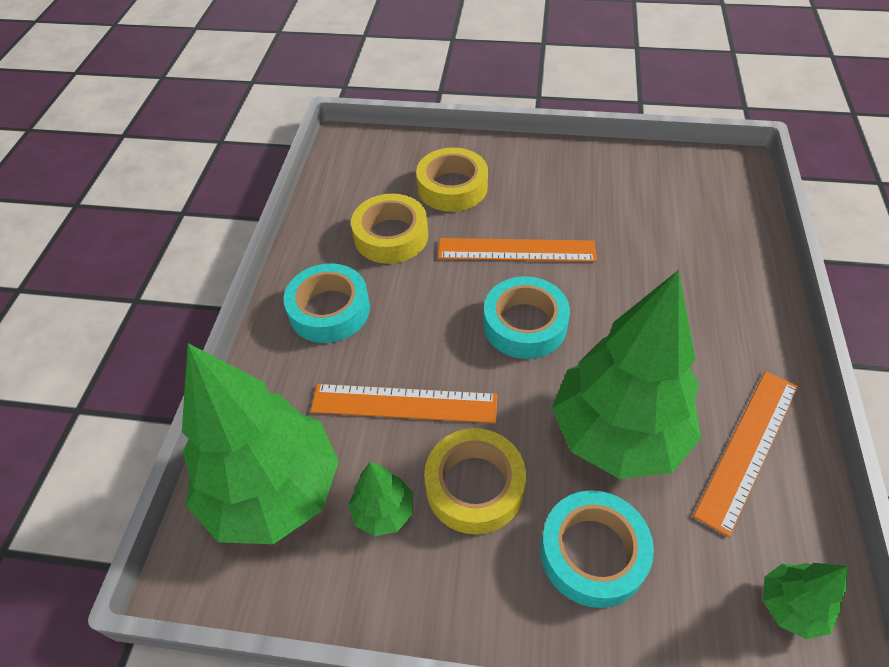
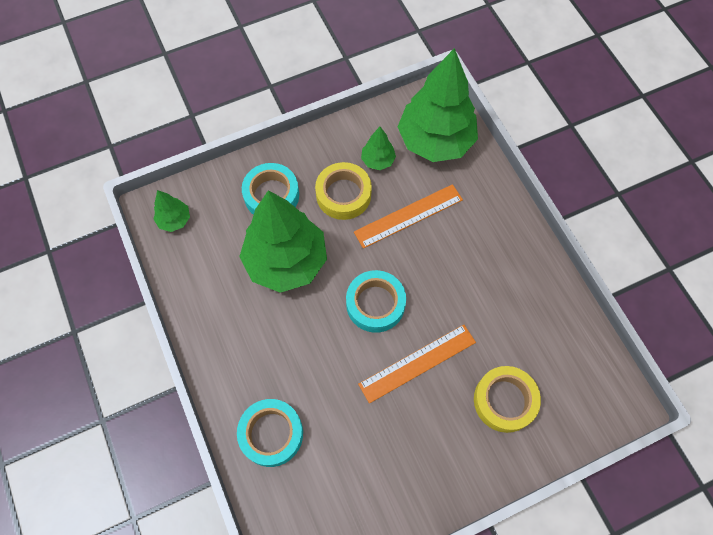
camera: 145 degrees right, 15 degrees up
(329, 310) = (498, 247): turquoise tape -> turquoise tape (271, 434)
(391, 236) = (510, 326): yellow tape -> none
(748, 448) = (214, 291): orange ruler -> none

